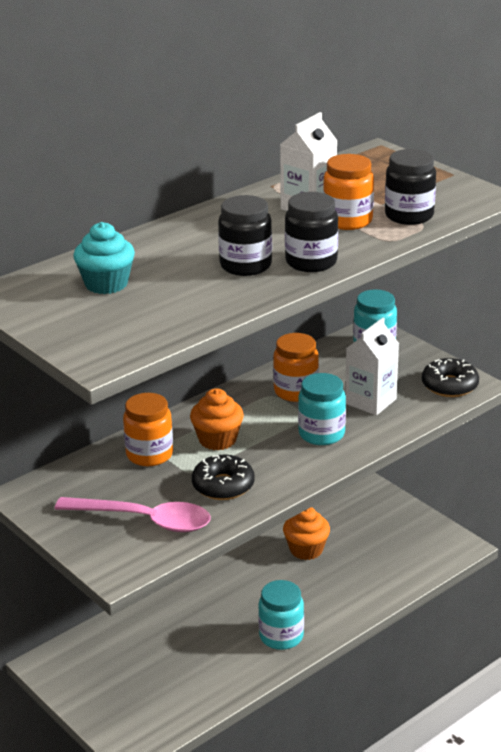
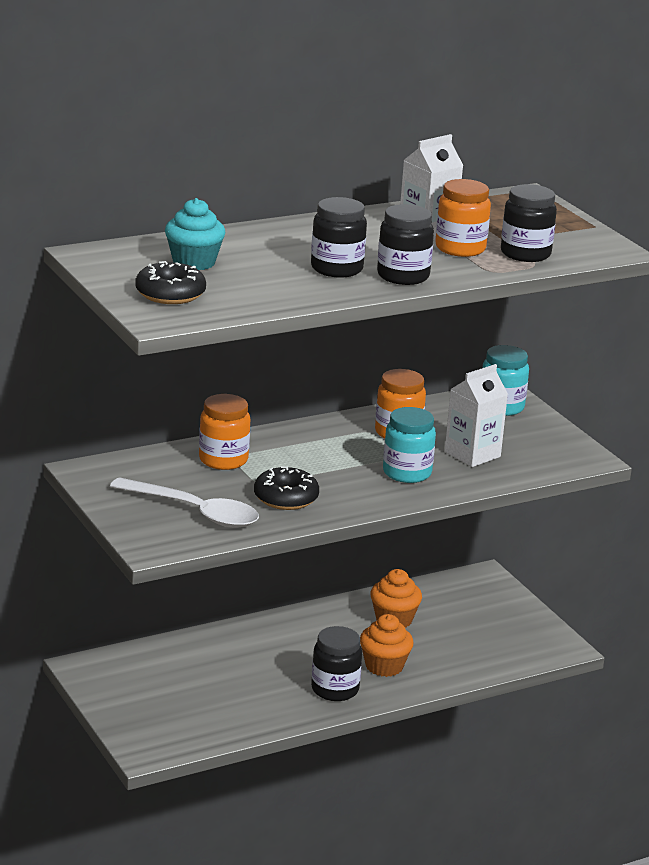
camera: 10 degrees right, 5 degrees down
(144, 520) = (195, 512): pink spoon -> white spoon
(217, 440) = (297, 459): orange cupcake -> orange cupcake (384, 666)
(281, 636) = (335, 689): turquoise jar -> black jar
(449, 385) = (563, 455): black donut -> black donut (170, 294)

